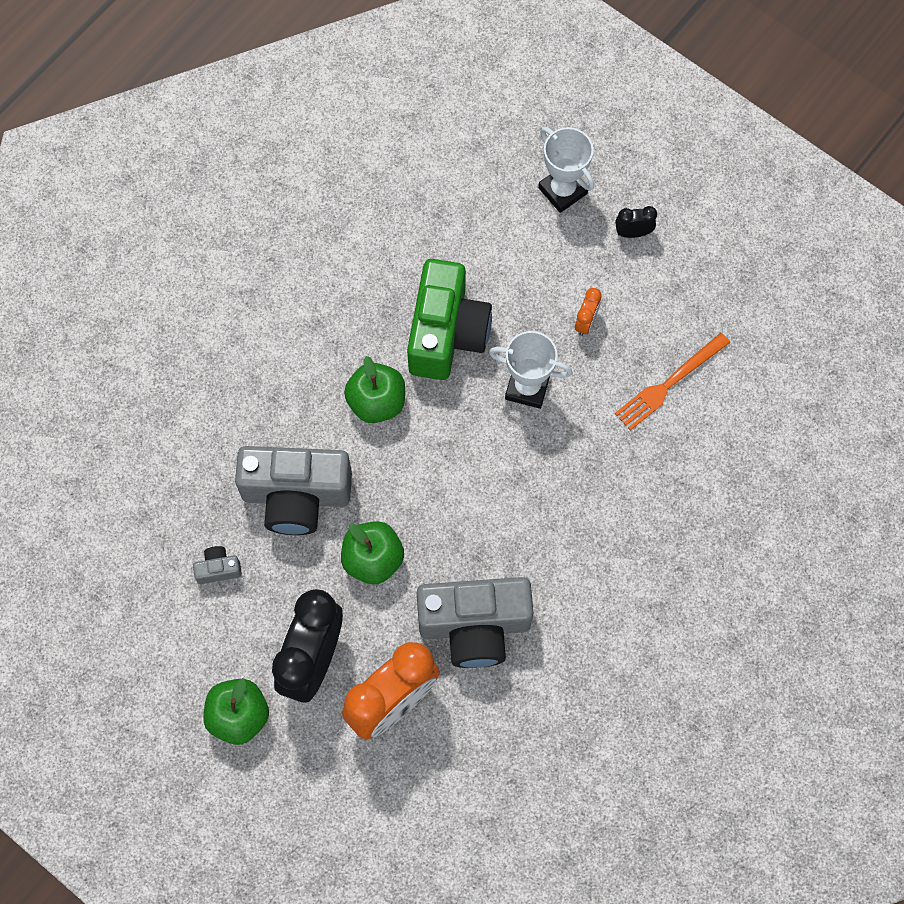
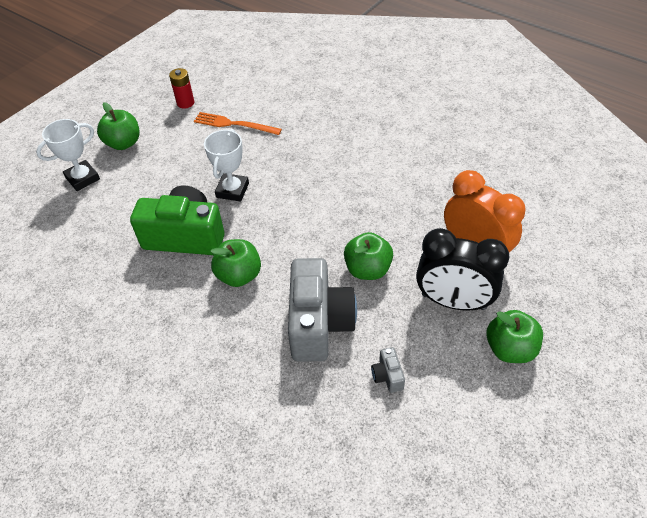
camera: 90 degrees left, 20 degrees down
(474, 625) = (409, 209): grey camera -> none
(586, 322) = (186, 163): orange clock -> none
(633, 233) = (123, 143): black clock -> green apple
(669, 383) = (234, 124): orange fork -> orange fork turned 150 degrees clockwise
(724, 309) = (185, 103): none -> red battery

